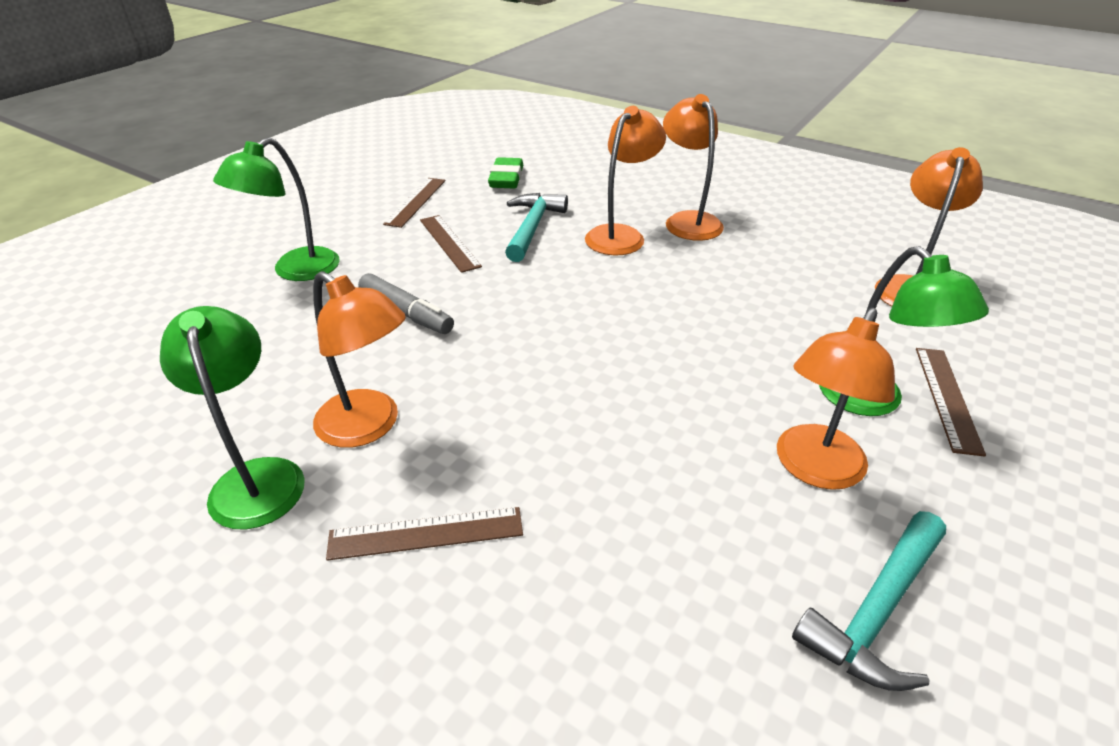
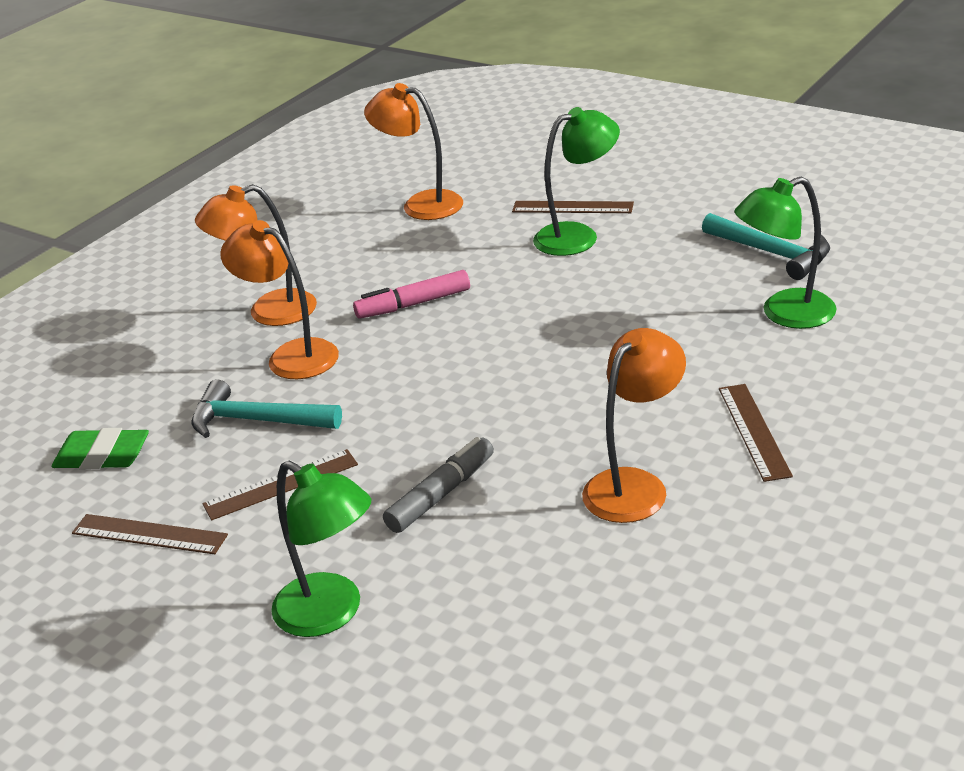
camera: 85 degrees left, 5 degrees down
(256, 477) = (711, 541): green lamp -> green lamp (785, 314)
(704, 289) = (413, 304): none -> pink marker
(814, 469) = (655, 264): orange lamp -> none

